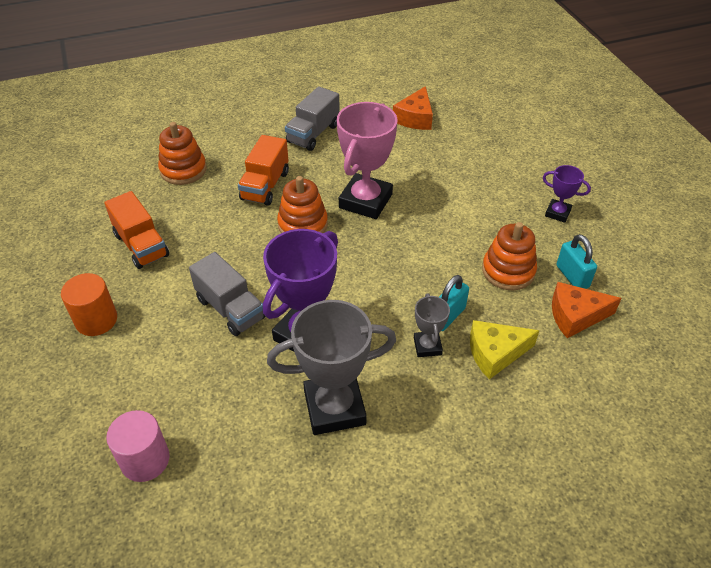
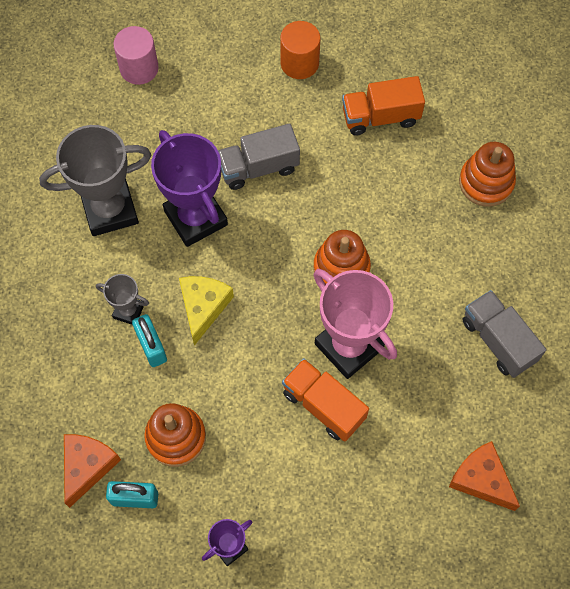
camera: 115 degrees right, 20 degrees up
(265, 186) = (422, 254): orange truck -> orange truck (323, 405)
(334, 407) = (110, 210): grey trophy -> grey trophy turned 60 degrees clockwise
(495, 353) = (89, 365): yellow cheese -> yellow cheese (203, 307)

